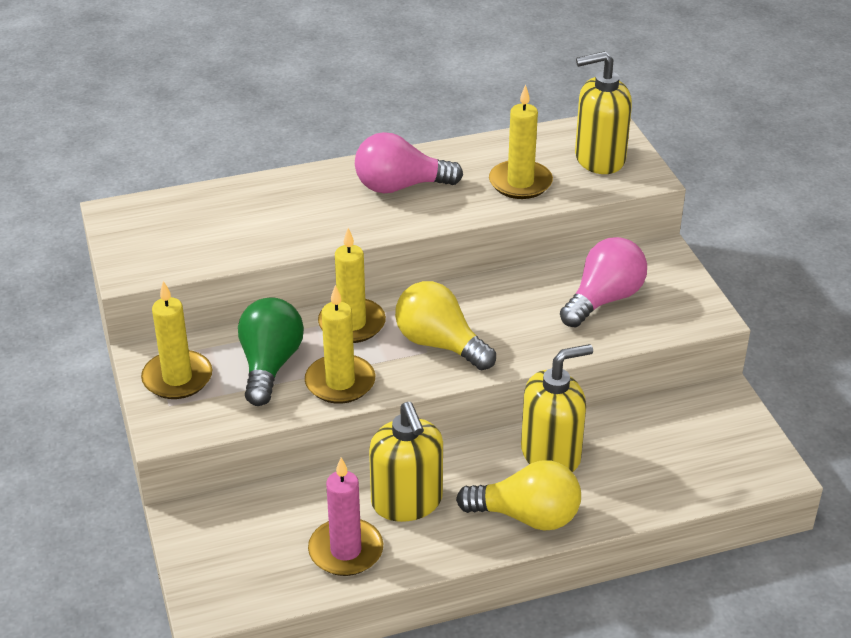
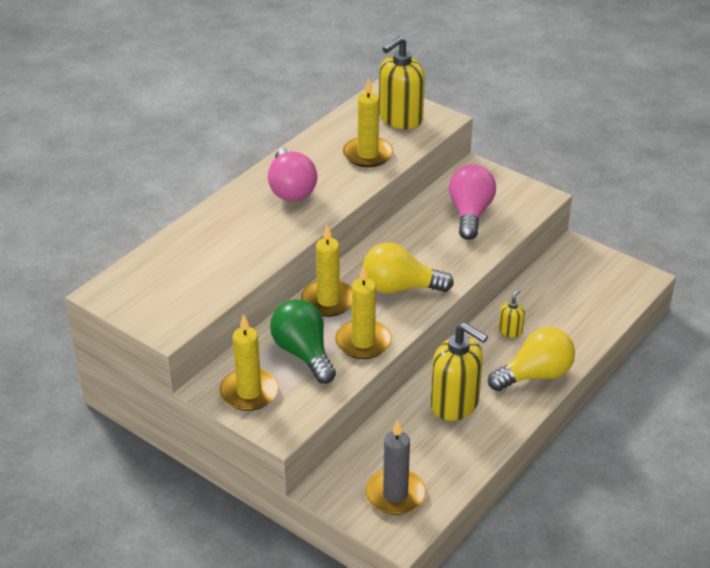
camera: 35 degrees left, 0 degrees up
(246, 563) = (395, 494): none -> grey candle
(346, 550) = (449, 453): pink candle -> none
(400, 186) = (291, 189): pink light bulb -> pink light bulb turned 60 degrees counterclockwise
(551, 454) = (510, 331): yellow soap dispenser -> yellow soap dispenser, size x0.47

